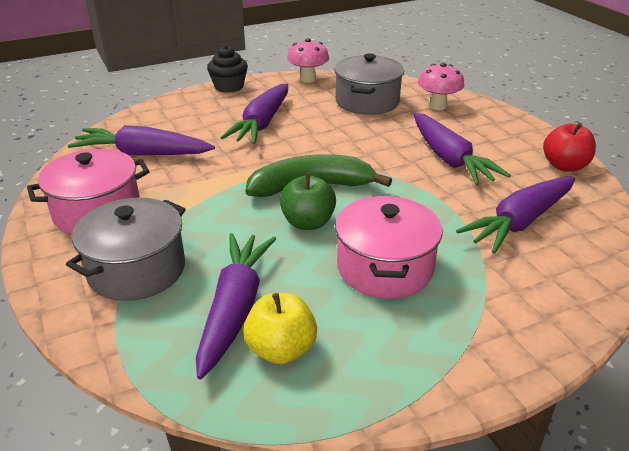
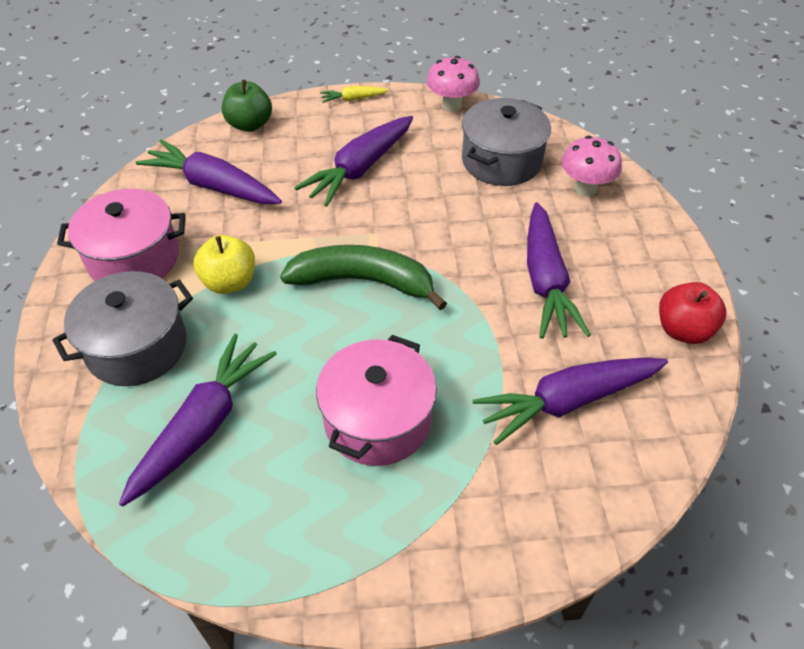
camera: 20 degrees right, 15 degrees up
(229, 87) = (353, 99): black cupcake -> yellow carrot
(281, 349) = (221, 490): yellow apple -> yellow apple (229, 282)
(308, 223) = (332, 333): green apple -> green apple (250, 124)

